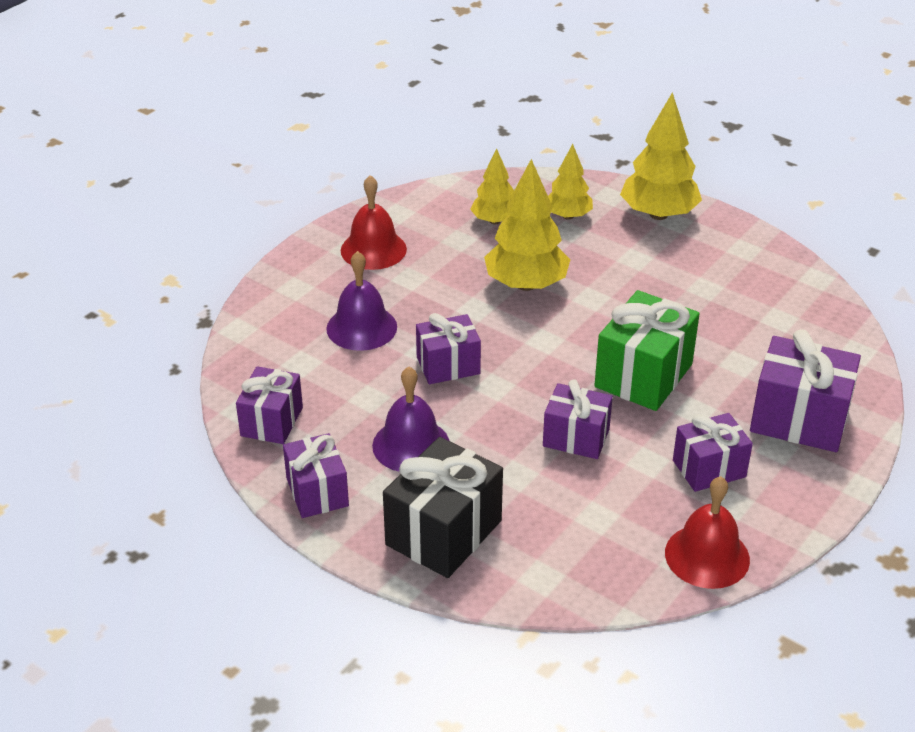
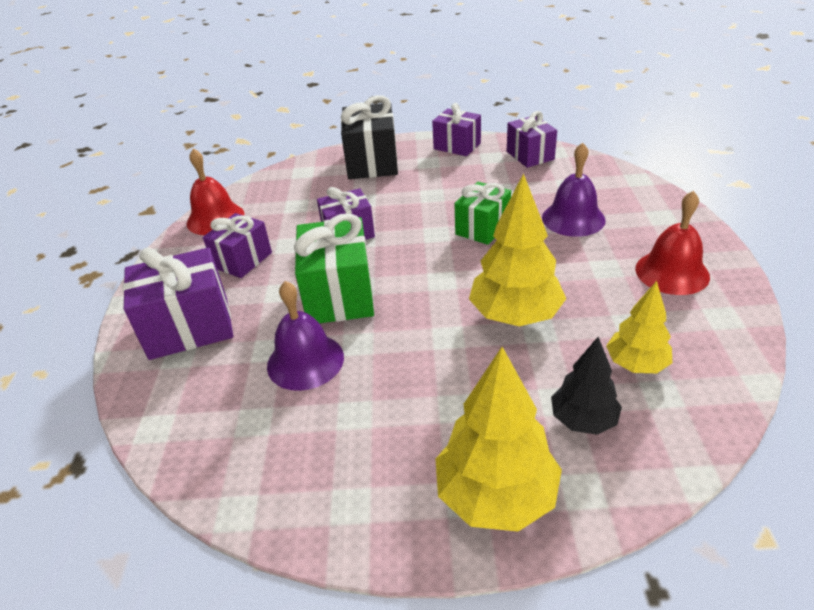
camera: 145 degrees right, 0 degrees up
(411, 445) = (441, 183): purple bell -> purple bell (305, 361)
(448, 365) = (482, 228): purple gift -> green gift
(568, 216) = (583, 420): yellow tree -> black tree

